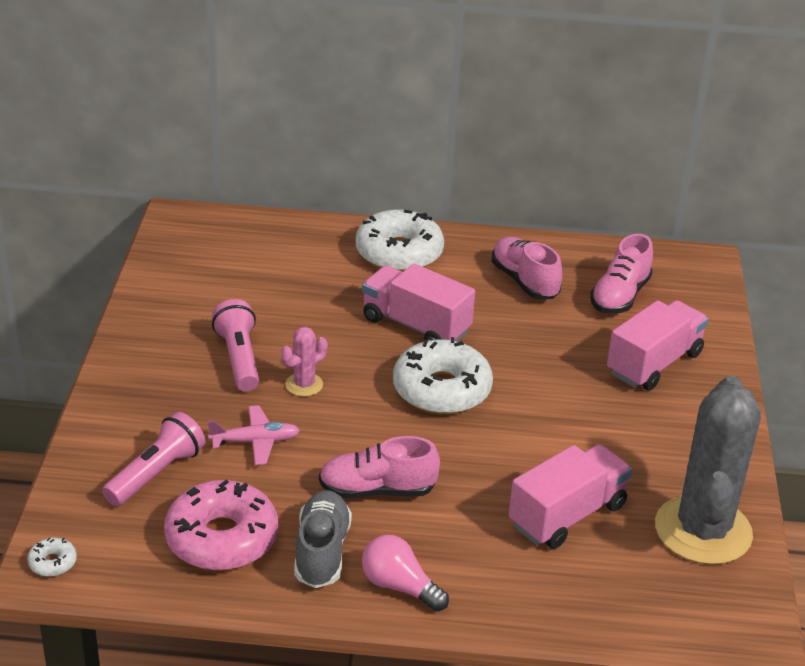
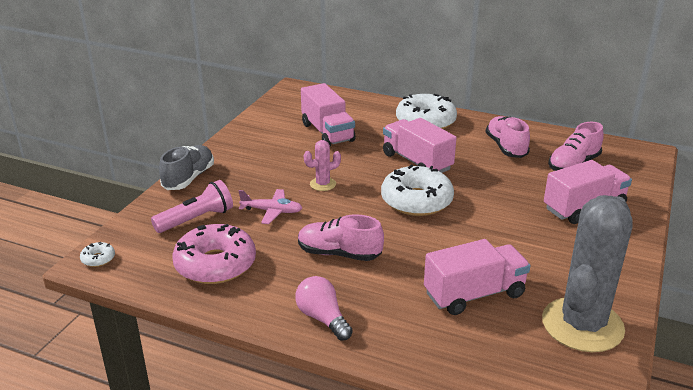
camera: 20 degrees right, 5 degrees down
(239, 358) = (288, 164): pink flashlight -> none
(268, 294) = (327, 132): none -> pink truck
(322, 552) = (279, 285): grey shoe -> grey shoe (189, 178)

